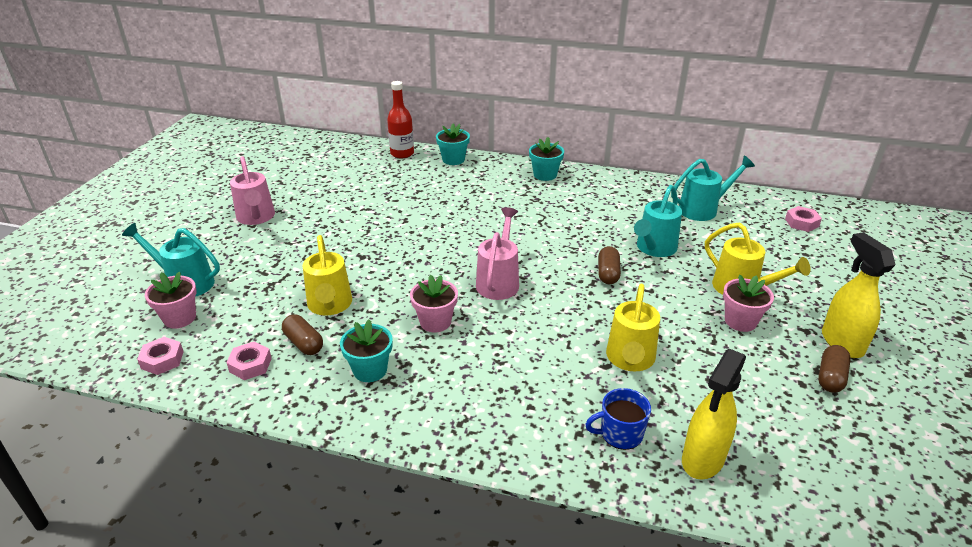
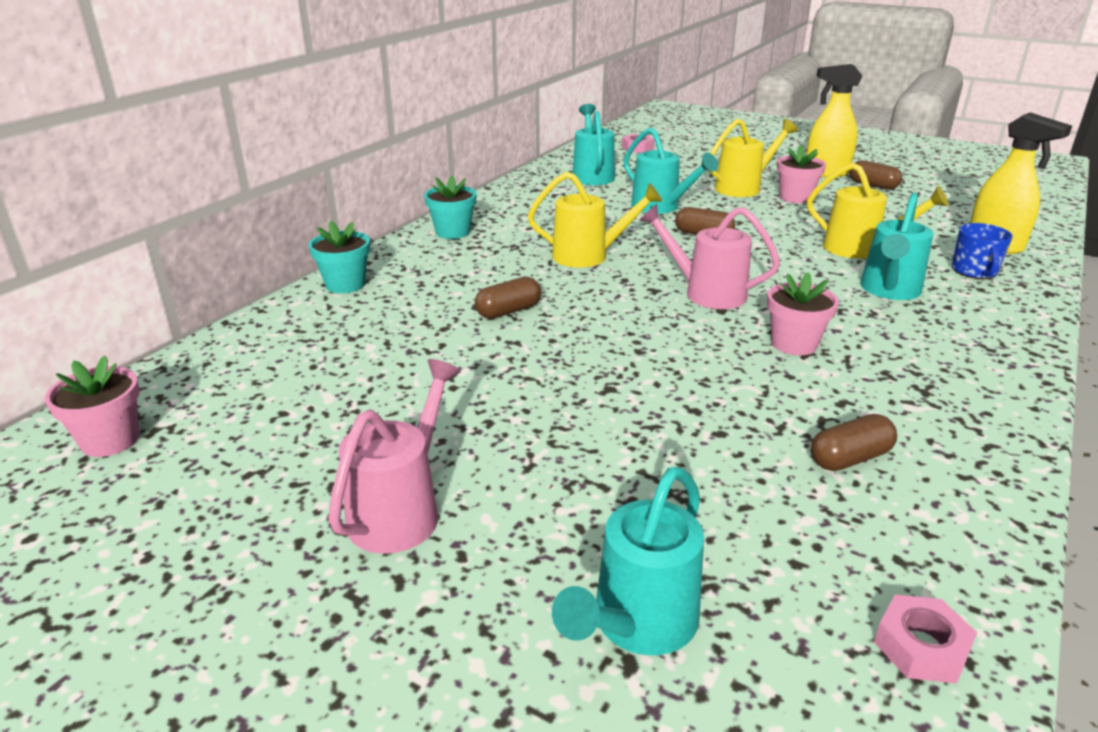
camera: 75 degrees left, 5 degrees down
(180, 318) = (775, 626): pink flower pot -> pink flower pot (110, 440)
(250, 365) = (914, 519): pink nut -> none
(256, 218) = (401, 510): pink watering can -> pink watering can turned 60 degrees counterclockwise
(330, 306) = (748, 428): yellow watering can -> yellow watering can (589, 256)
(370, 370) = (905, 402): turquoise flower pot -> none
(402, 153) = (275, 324): red bottle -> none
(441, 212) = (508, 311): none -> brown capsule
(546, 373) = (888, 291): none -> turquoise watering can

